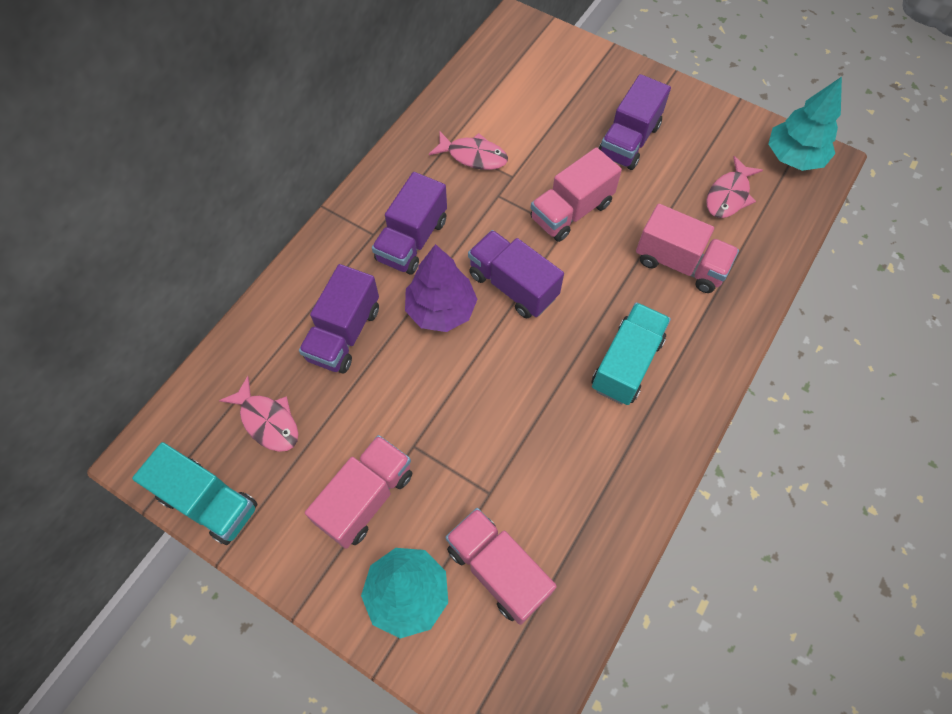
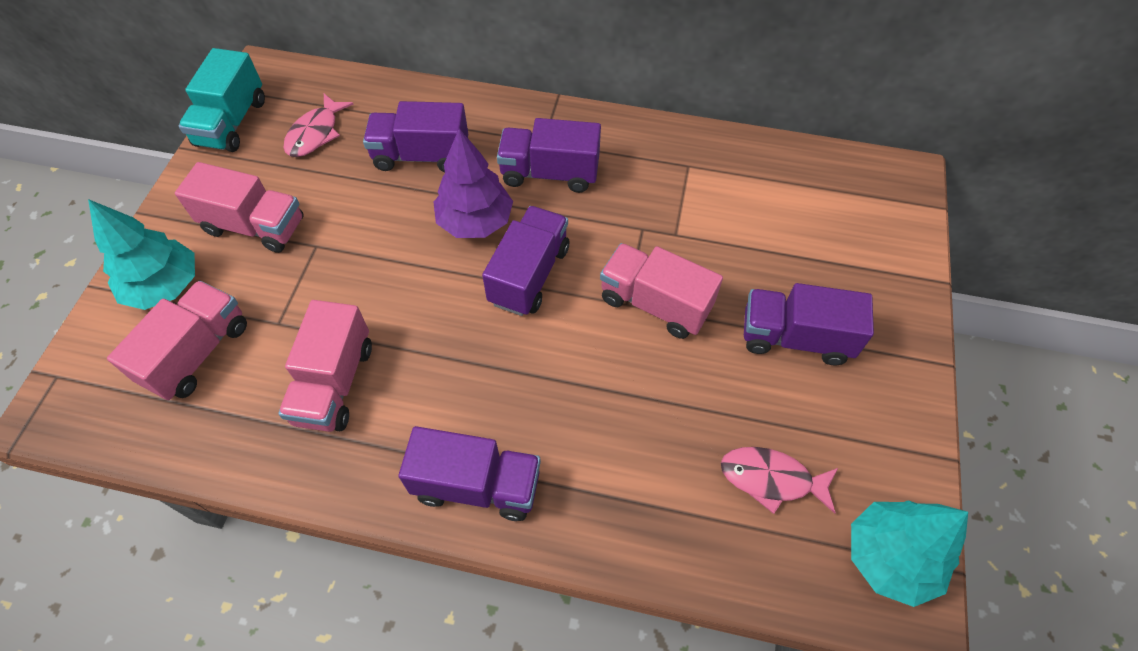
camera: 70 degrees right, 5 degrees down
(473, 156) = (684, 191): pink fish -> none
(626, 363) = (467, 414): turquoise truck -> none
(680, 263) = (632, 441): pink truck -> pink truck (334, 383)
(687, 371) = (477, 485): none -> purple truck

